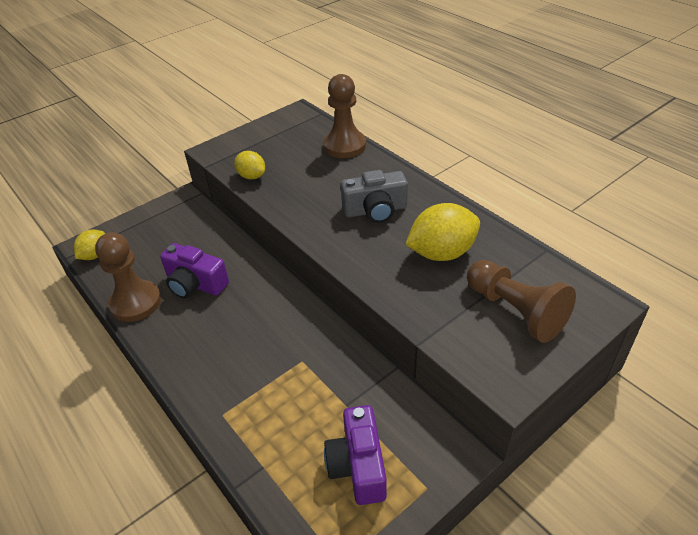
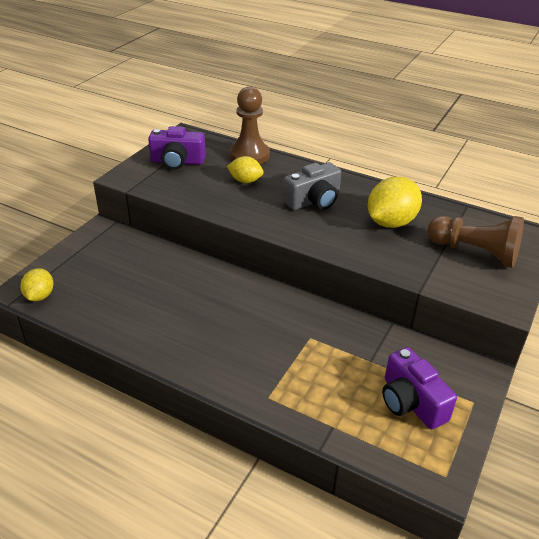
camera: 25 degrees left, 5 degrees down
(136, 302) = (116, 327): brown pawn -> none
(195, 284) = (166, 299): purple camera -> purple camera (177, 161)
(251, 176) = (180, 192): yellow lemon -> yellow lemon (245, 181)

